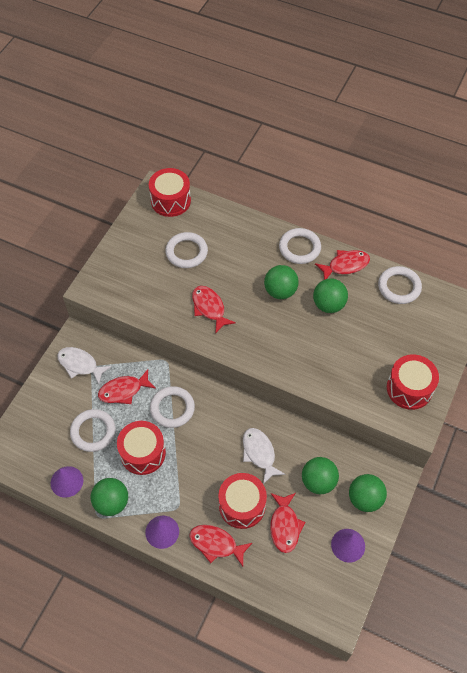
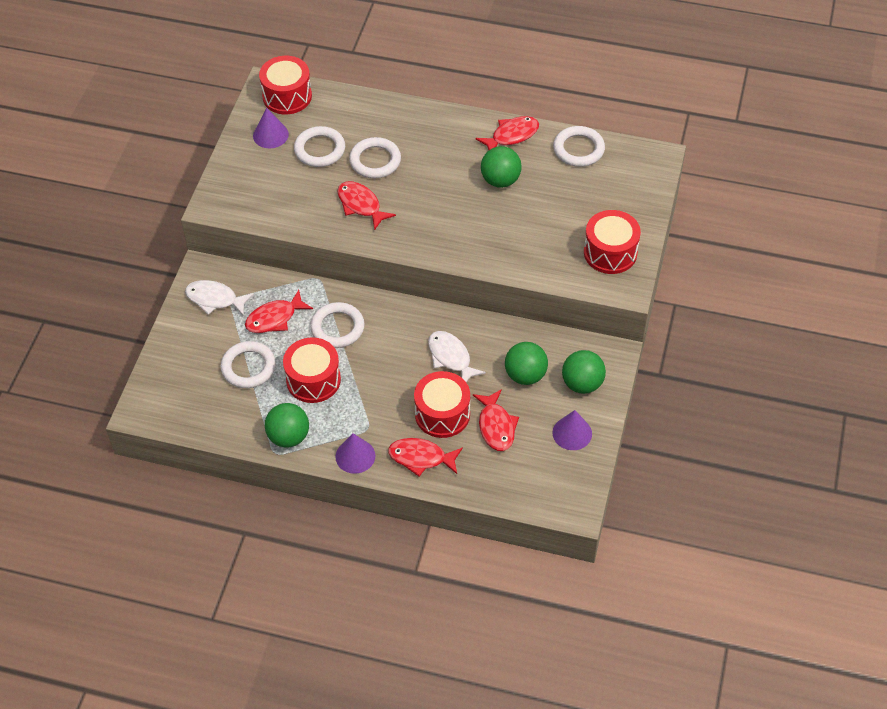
camera: 10 degrees left, 5 degrees down
(66, 481) = (230, 424): purple cone -> purple cone (270, 135)
(280, 291) = (441, 175): green ball -> none
(299, 248) = (454, 125): white ring -> white ring (375, 161)

